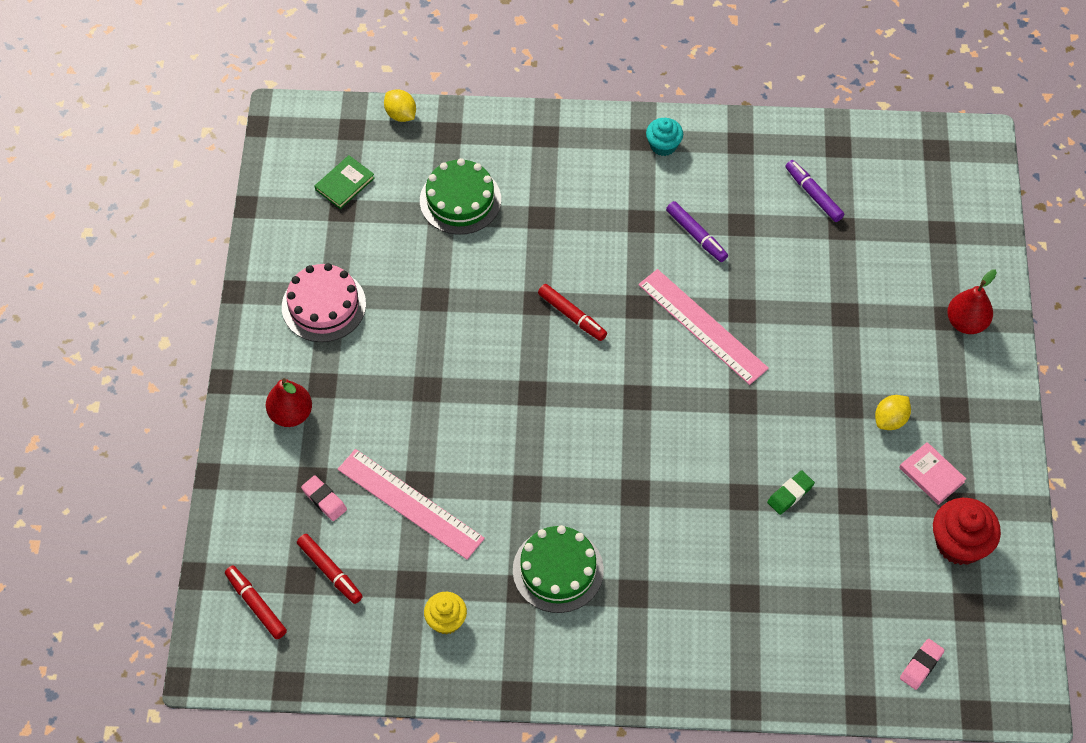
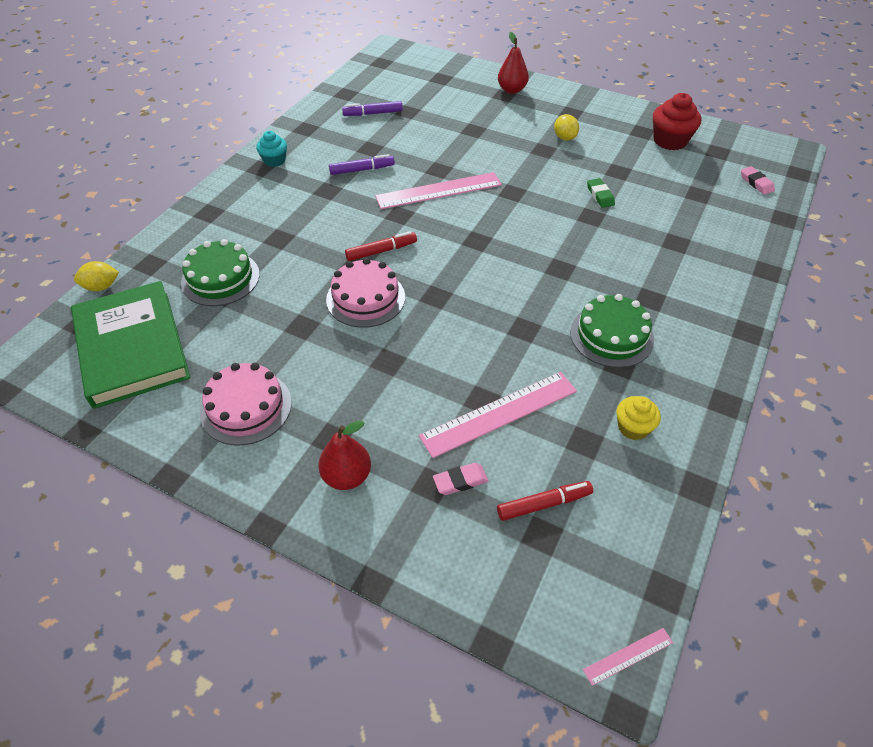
camera: 65 degrees left, 10 degrees down
(222, 672) = (628, 656): none -> pink ruler
(256, 605) = (555, 589): red marker -> none
(344, 184) = (132, 347): green book -> green book, size x2.48
(497, 333) = (365, 298): none -> pink cake
(931, 475) = (614, 135): pink book -> none

